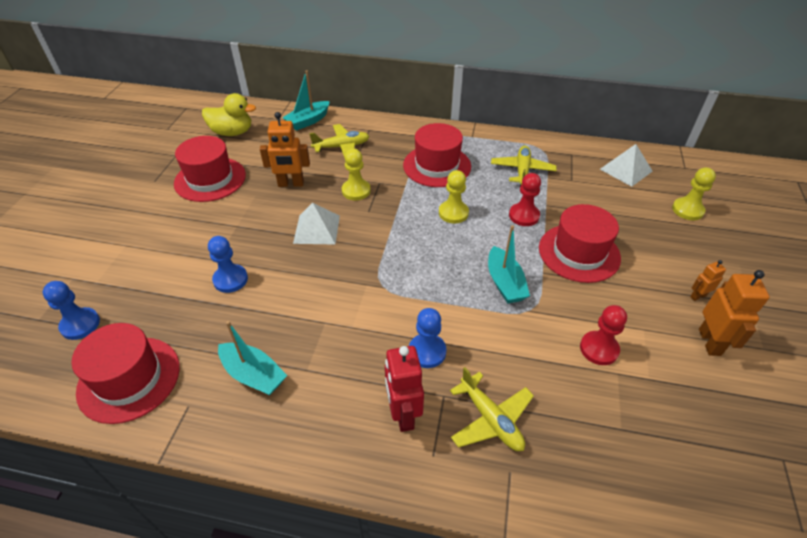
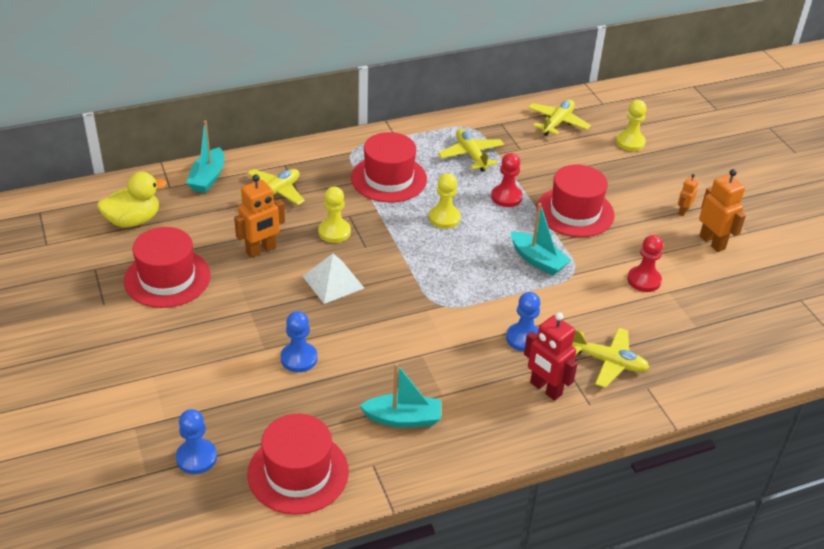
camera: 35 degrees left, 5 degrees down
(625, 170) = (557, 123): white pyramid -> yellow plane

